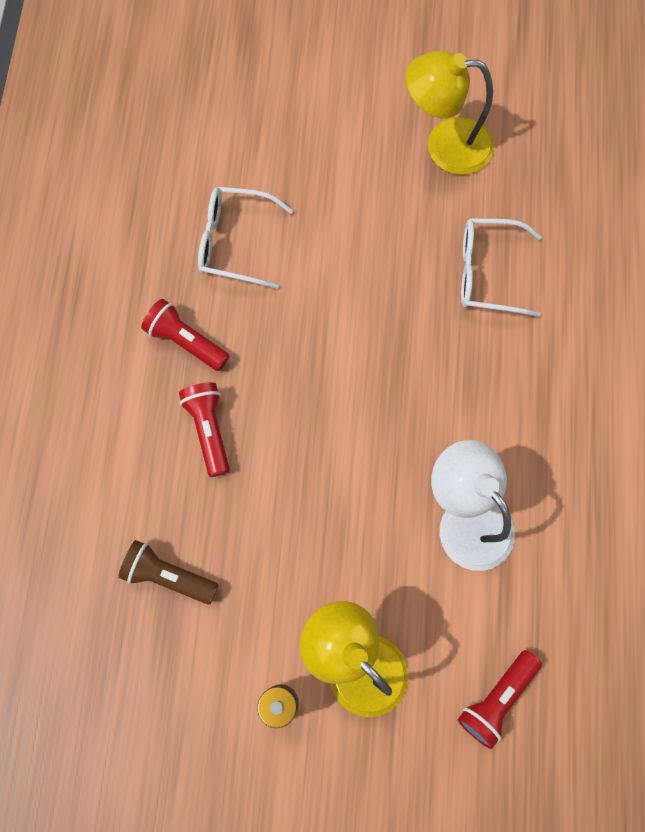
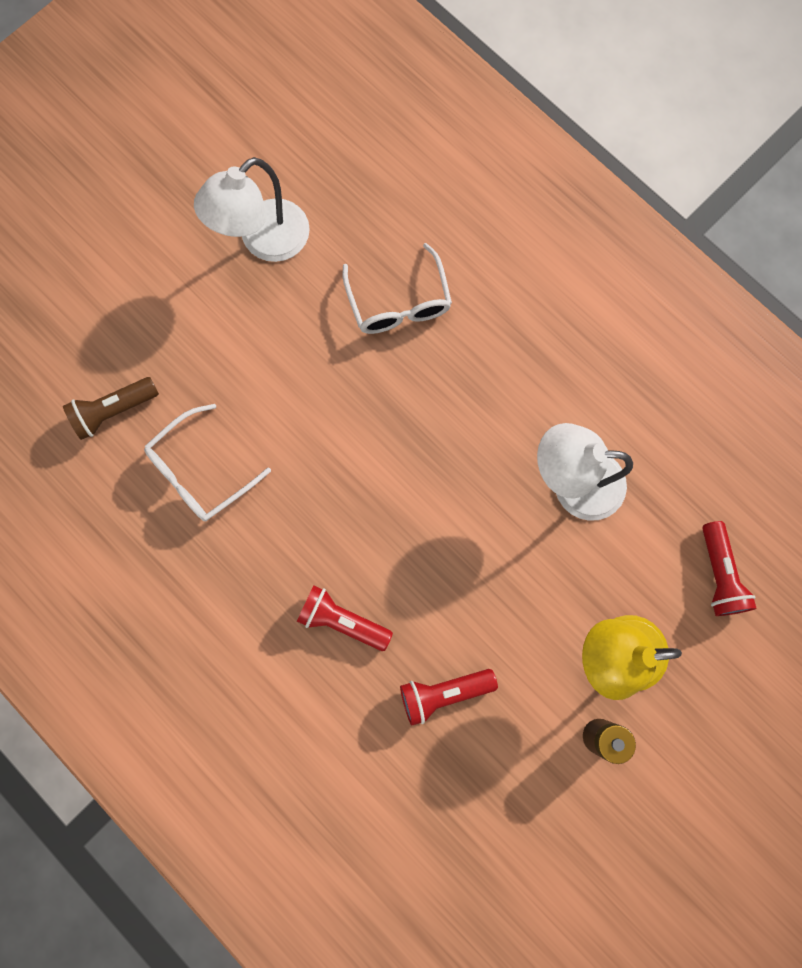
camera: 50 degrees left, 5 degrees up
(168, 576) = (434, 746): brown flashlight -> brown flashlight (114, 411)
(186, 341) = (252, 579): red flashlight -> red flashlight (443, 692)
(445, 145) = (264, 241): yellow lamp -> white lamp
(488, 273) = (398, 301): white glasses -> white glasses turned 60 degrees counterclockwise

